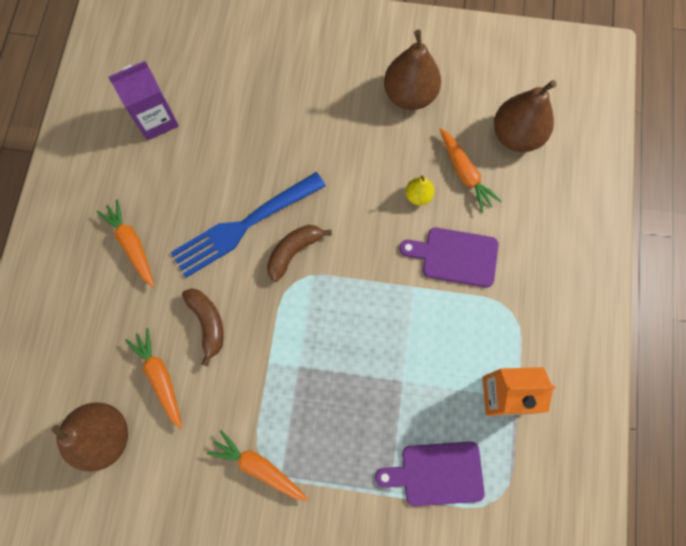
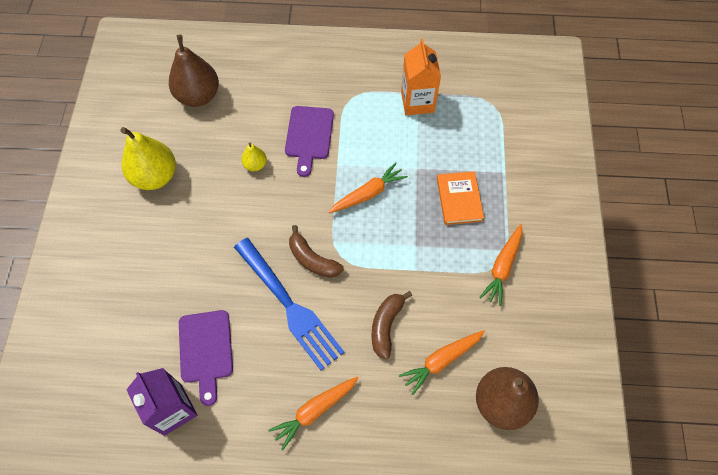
camera: 95 degrees left, 10 degrees down
(208, 323) = (386, 326): brown banana -> brown banana turned 45 degrees counterclockwise
(354, 428) = (459, 199): none -> orange book
(409, 95) = (155, 176): brown pear -> yellow pear
(437, 473) = (482, 142): purple cutting board -> purple cutting board (206, 350)
(465, 173) = (233, 131): orange carrot -> orange carrot (368, 193)

